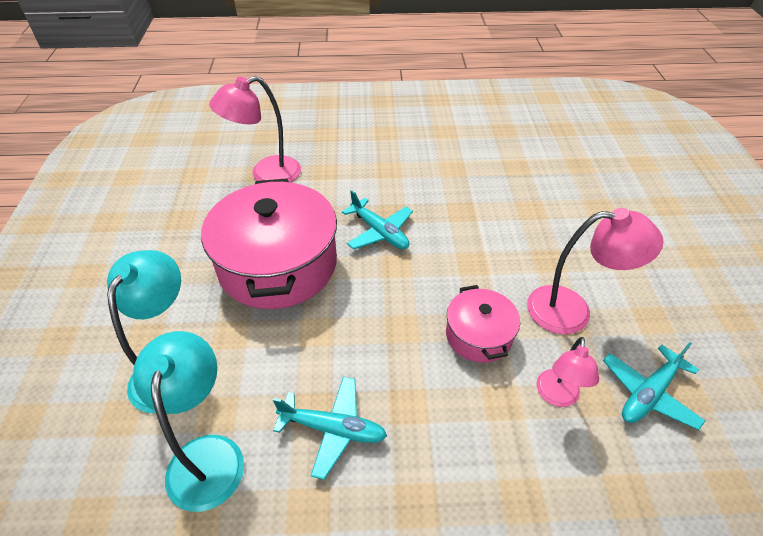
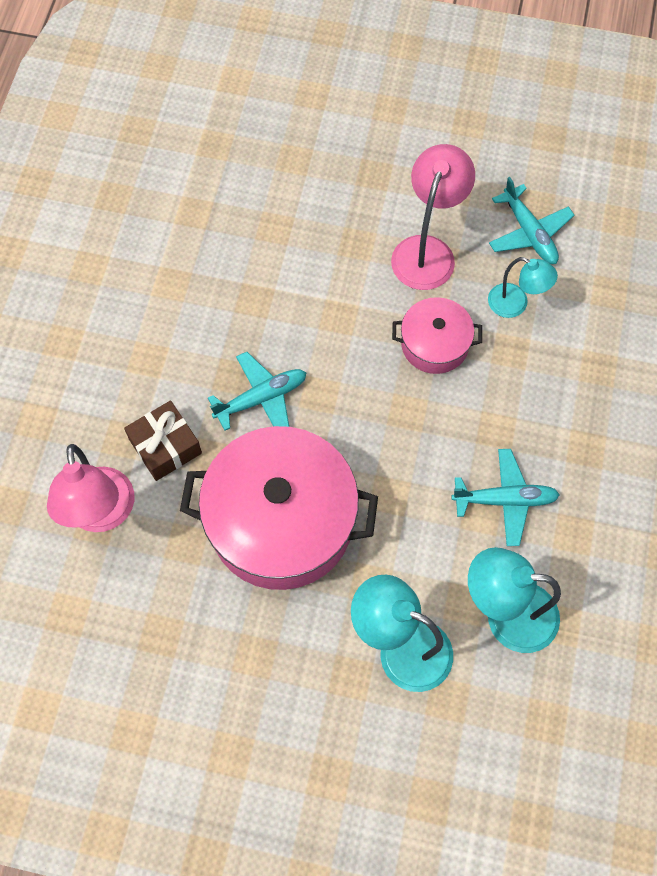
camera: 75 degrees left, 20 degrees up
(324, 192) = (165, 446): none -> brown gift
(333, 429) = (505, 500): turquoise plane -> turquoise plane turned 60 degrees clockwise
(557, 396) = (515, 304): pink lamp -> turquoise lamp

